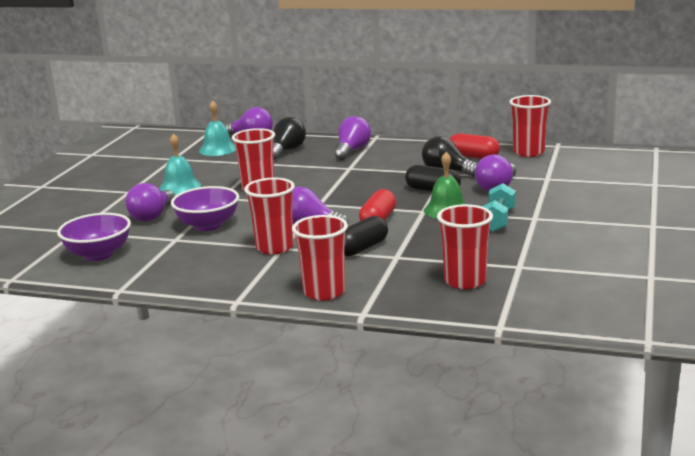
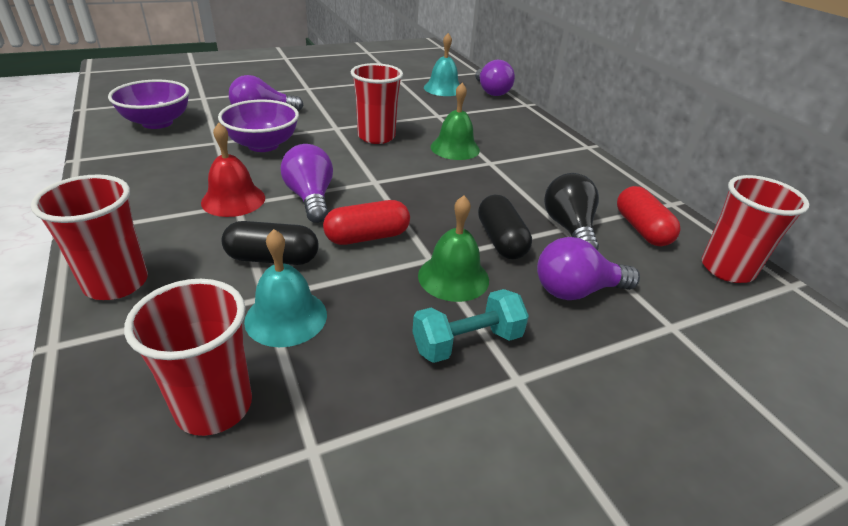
camera: 45 degrees right, 15 degrees up
(180, 187) = (341, 103): turquoise bell -> turquoise bell (286, 317)
(274, 247) = (233, 200): red cup -> red bell
(287, 151) = (484, 117): black light bulb -> none
(314, 171) = (455, 148): none -> green bell
(352, 150) = (535, 147): purple light bulb -> none

